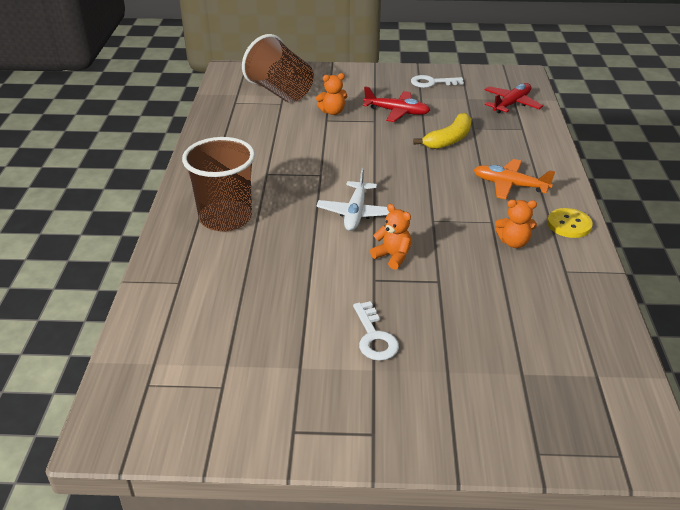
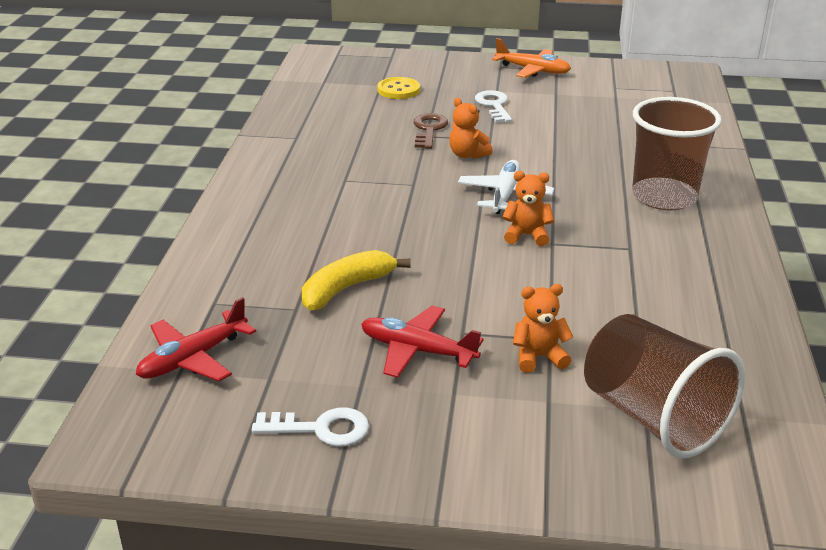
camera: 175 degrees left, 5 degrees down
(438, 290) = (429, 130): none -> brown key
(509, 185) = (296, 217): orange plane -> orange plane (533, 70)
(513, 242) = (332, 161): orange teddy bear -> orange teddy bear (527, 235)
(569, 224) = (257, 173): yellow button -> yellow button (398, 90)

